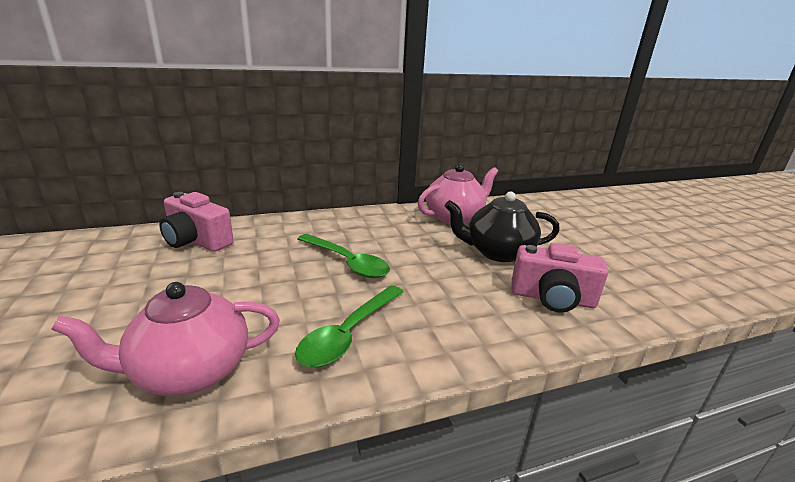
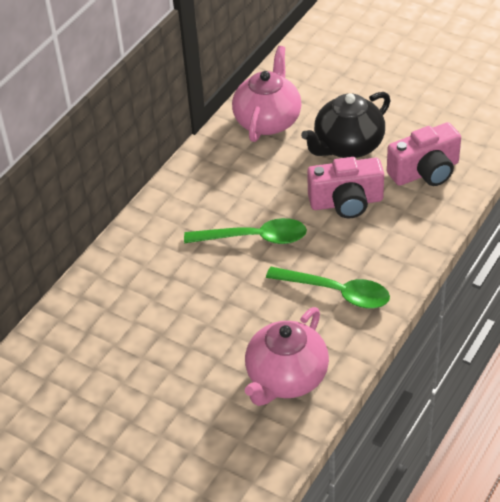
camera: 35 degrees left, 20 degrees up
(197, 241) = (104, 304): pink camera -> pink camera (346, 202)
(349, 334) = (336, 292): green spoon -> green spoon turned 60 degrees counterclockwise

